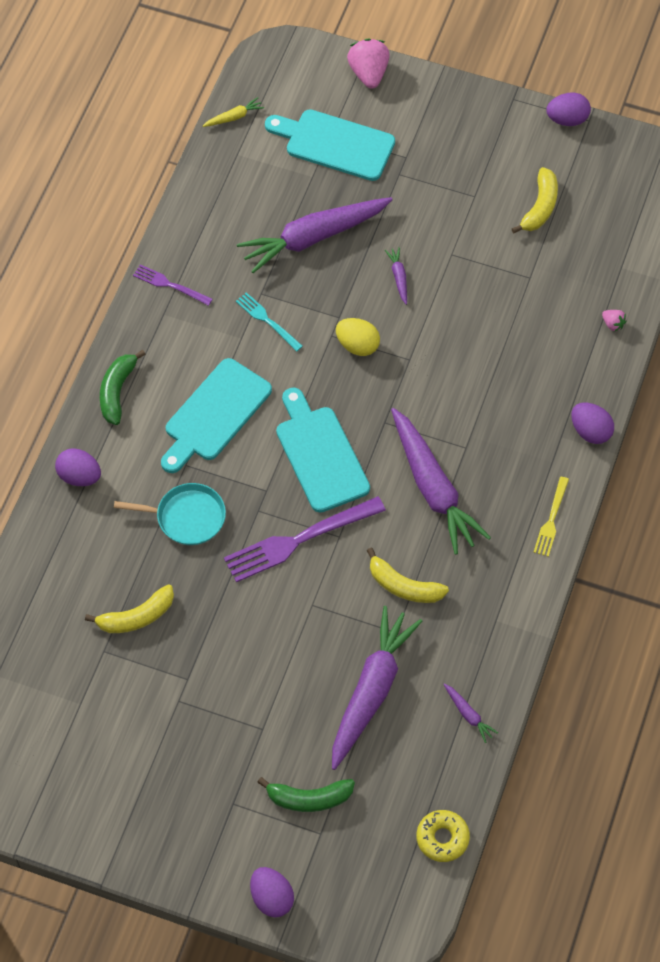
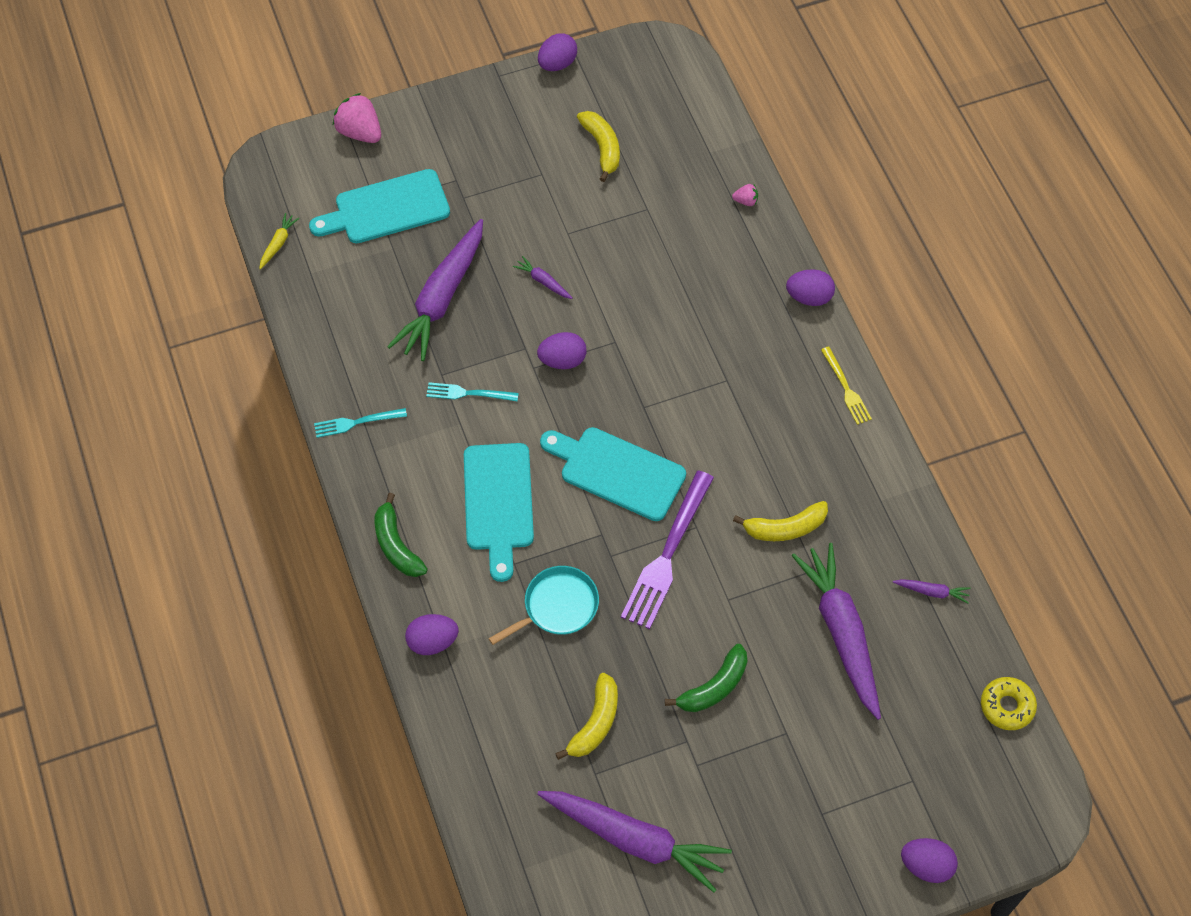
camera: 40 degrees left, 0 degrees up
(169, 285) = (355, 423): purple fork -> turquoise fork
(309, 798) = (877, 759): green banana -> green banana (714, 687)
(357, 345) = (562, 360): yellow egg -> purple egg
(433, 488) = (732, 432): purple carrot -> purple carrot (635, 840)

